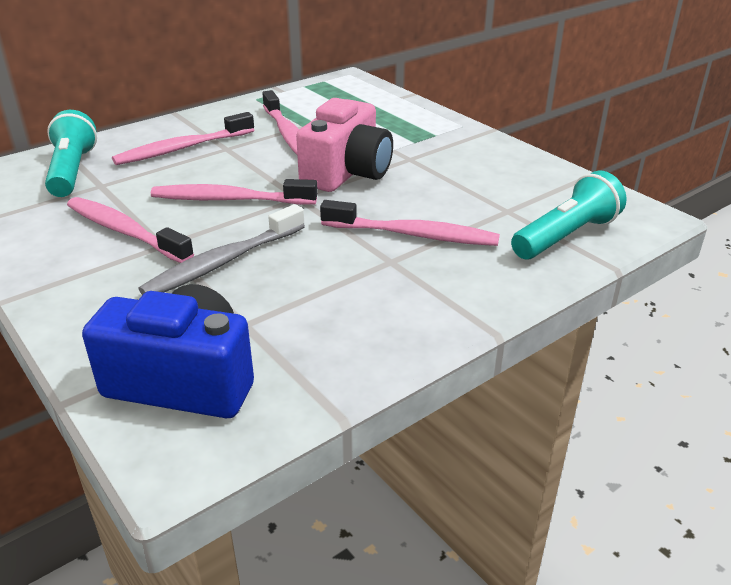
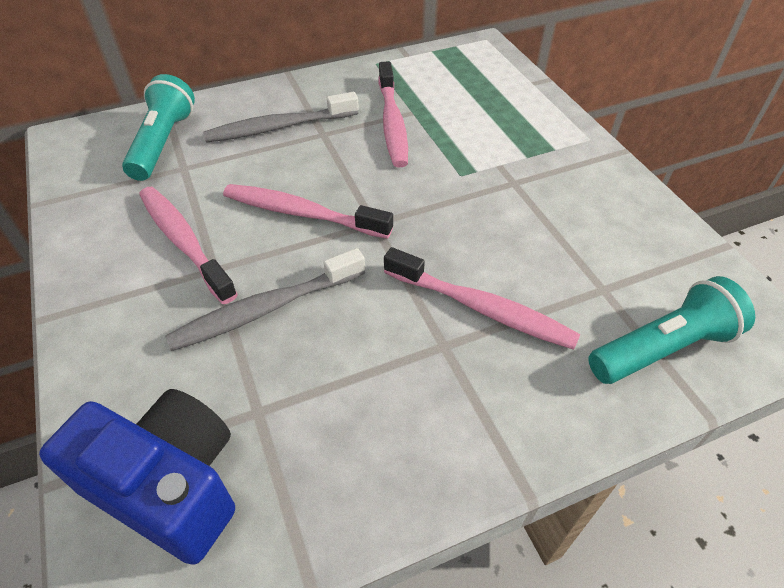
camera: 15 degrees right, 15 degrees up
(182, 149) = (278, 127): pink toothbrush -> grey toothbrush
(347, 173) = (437, 194): pink camera -> none

